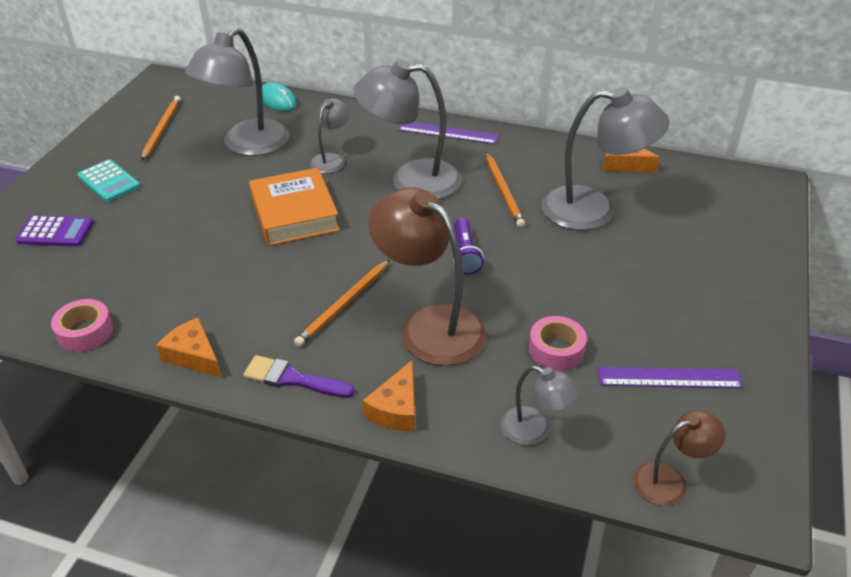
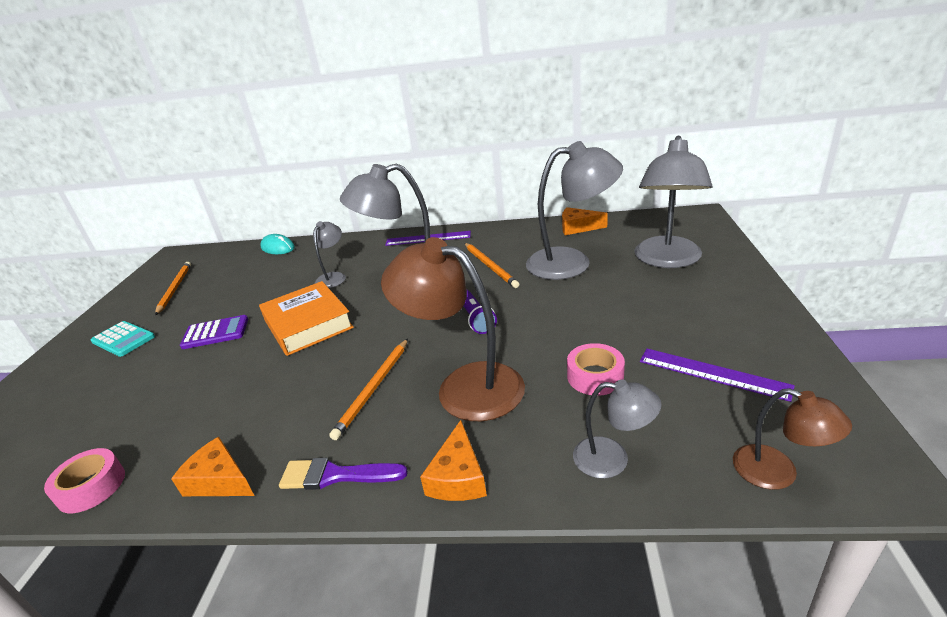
camera: 10 degrees left, 10 degrees down
(55, 232) = (64, 395): purple calculator -> purple calculator (215, 333)
(247, 145) = (255, 283): grey lamp -> grey lamp (667, 260)
(669, 377) = (713, 373): purple ruler -> purple ruler turned 45 degrees clockwise
(670, 481) = (778, 473): brown lamp -> brown lamp turned 75 degrees clockwise

